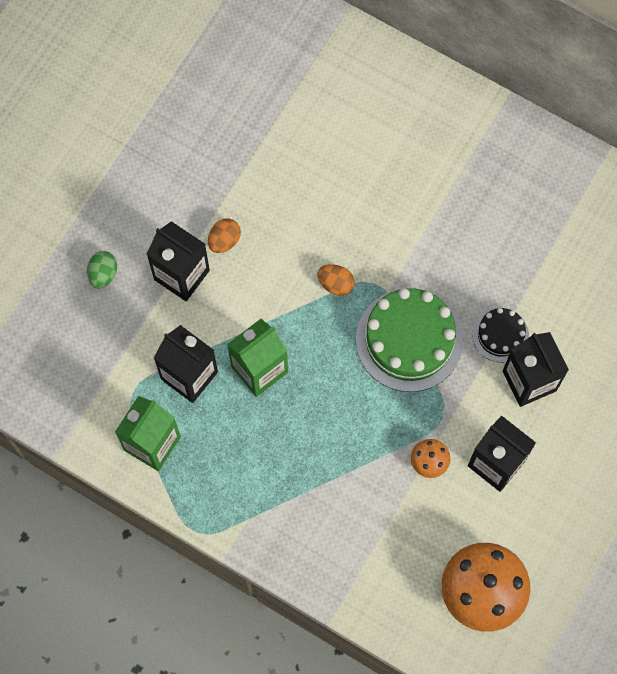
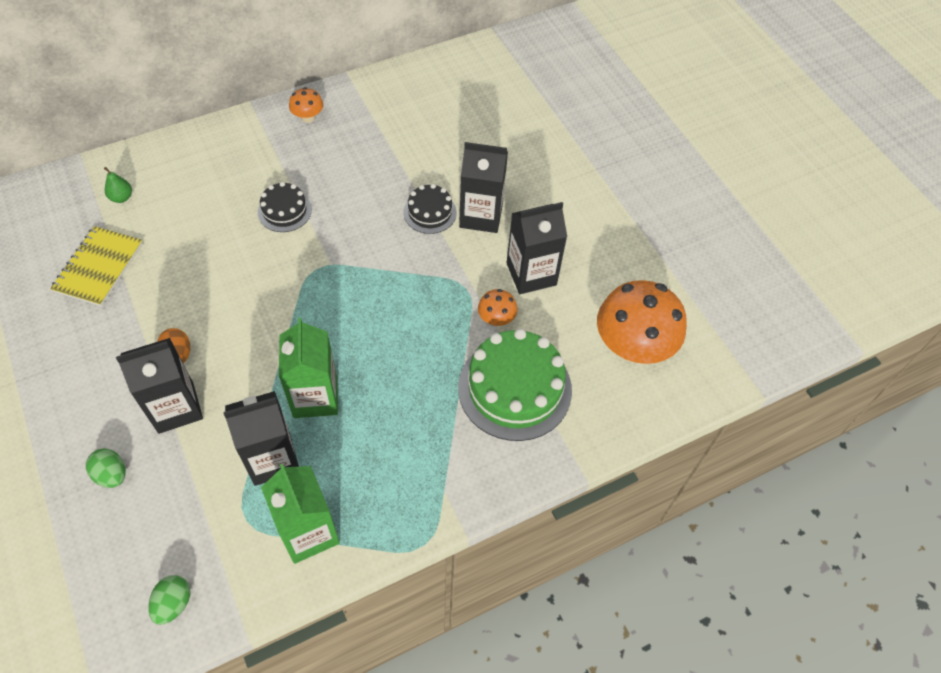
camera: 60 degrees left, 15 degrees down
(46, 390) = (173, 604): none -> green egg
(256, 118) = (99, 267): none -> yellow notebook
(331, 76) = (121, 197): none -> green pear
(335, 284) = (292, 295): orange egg -> none
(409, 340) = (383, 273): green cake -> green cake (514, 388)
(413, 214) = (284, 211): none -> black cake
(530, 155) = (308, 117): none -> orange mushroom

